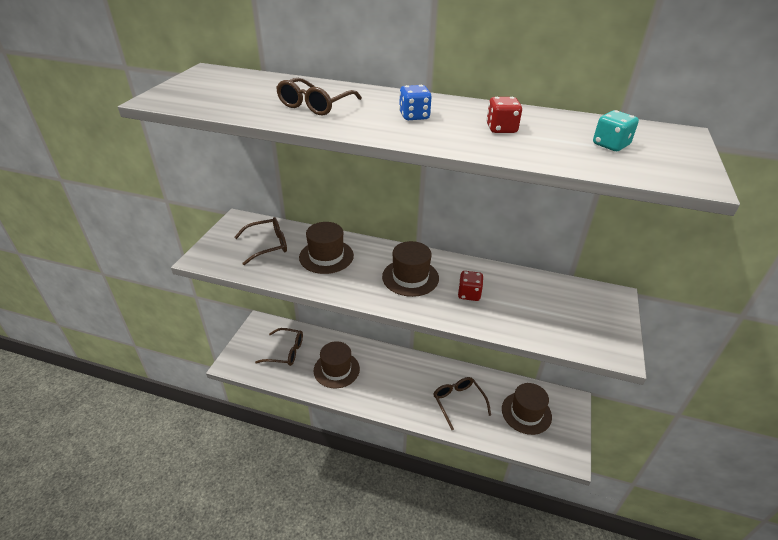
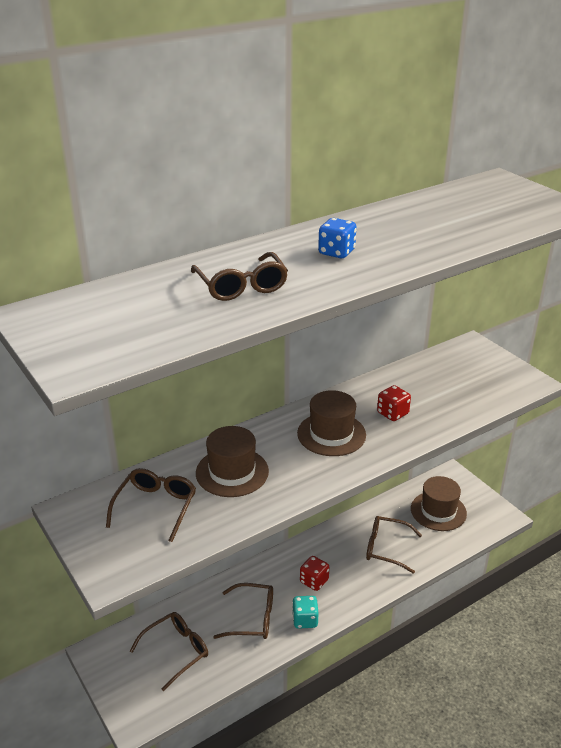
camera: 50 degrees left, 5 degrees down
(336, 369) = (252, 618): brown hat -> brown glasses
(501, 129) = (411, 230): red dice -> red dice (314, 581)
(610, 145) = (488, 207): turquoise dice -> turquoise dice (305, 620)

